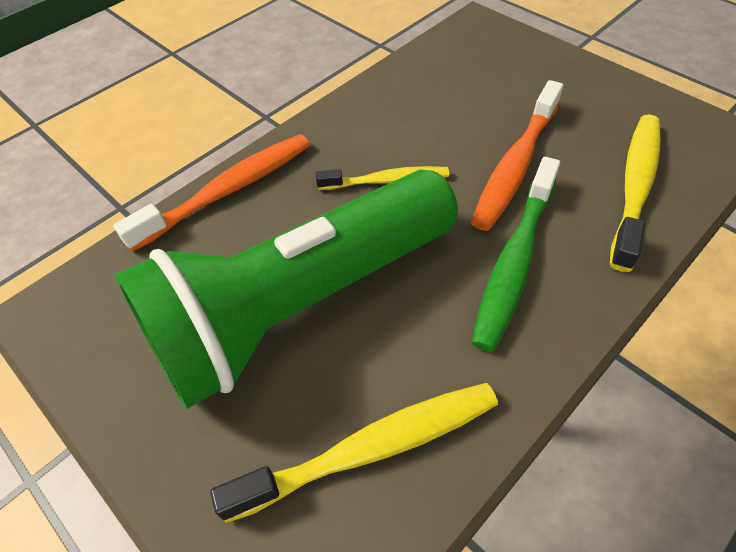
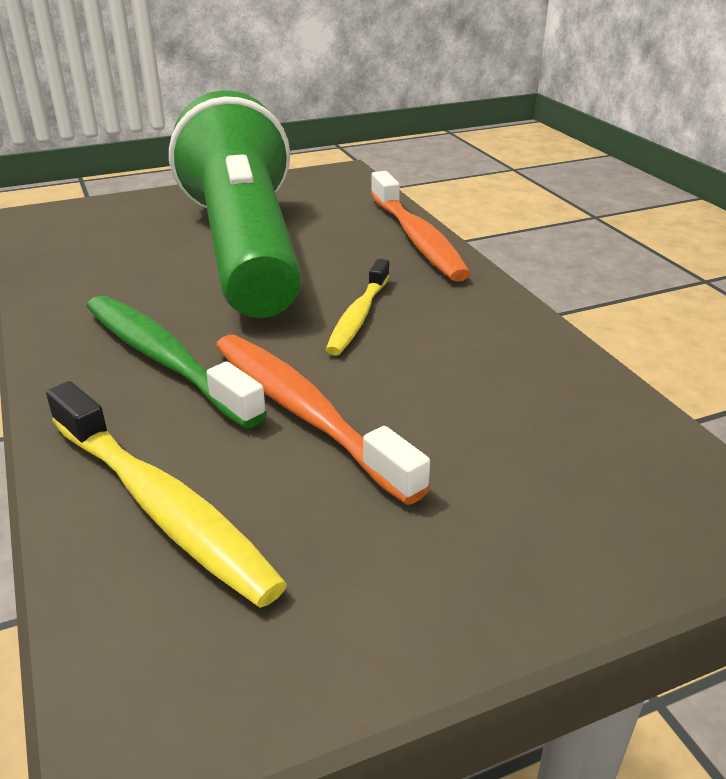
camera: 110 degrees right, 20 degrees down
(372, 448) = (92, 252): yellow toothbrush -> none

